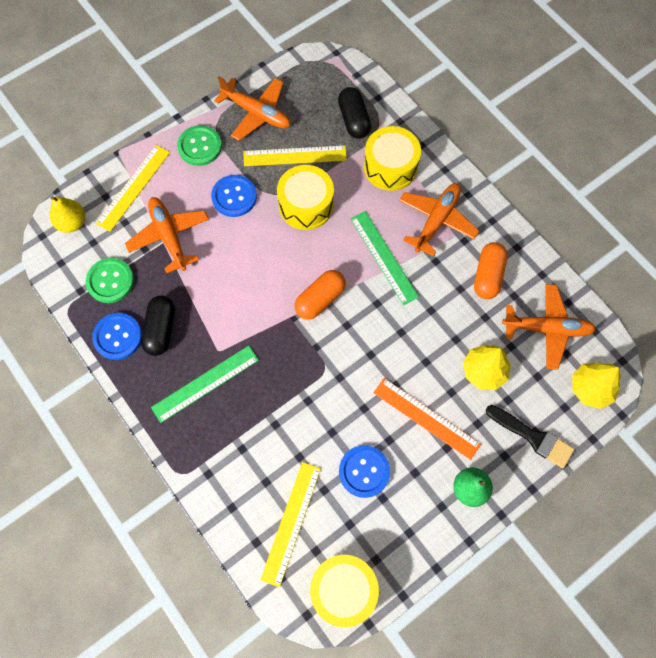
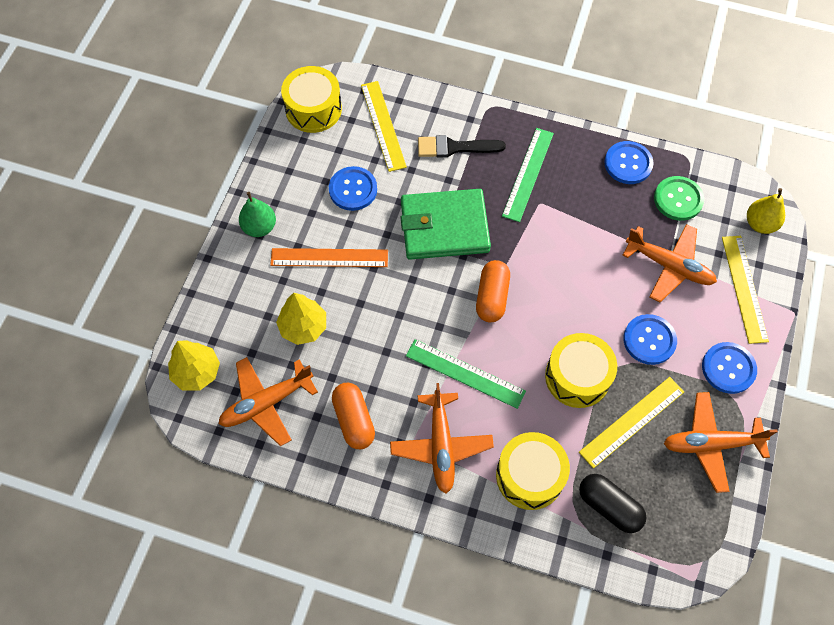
camera: 145 degrees right, 5 degrees down
(161, 329) = (600, 189): black capsule -> none
(200, 146) = (728, 368): green button -> blue button
(312, 382) = (444, 227): none -> green wallet
(533, 437) = (228, 298): black brush -> black brush (455, 147)

